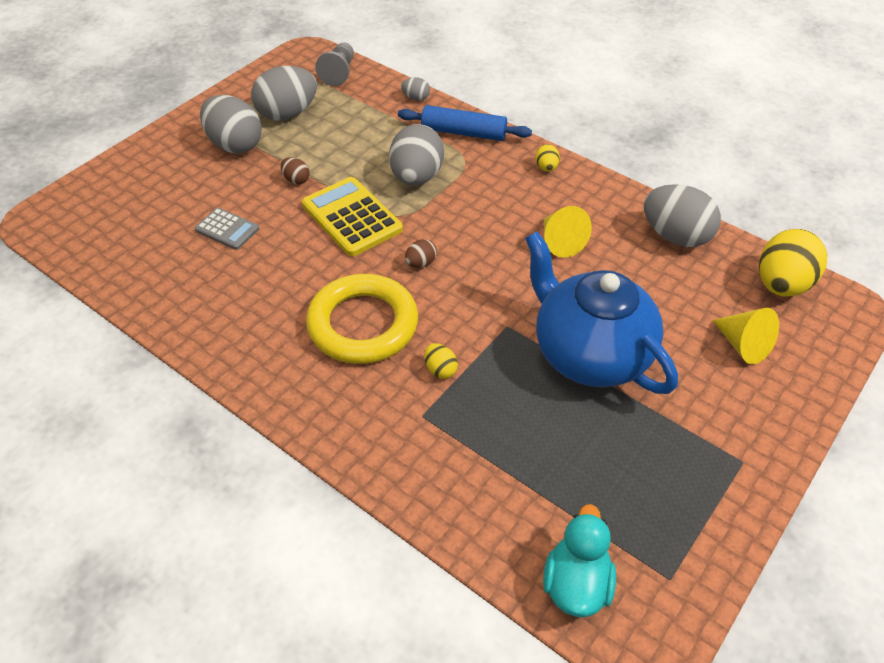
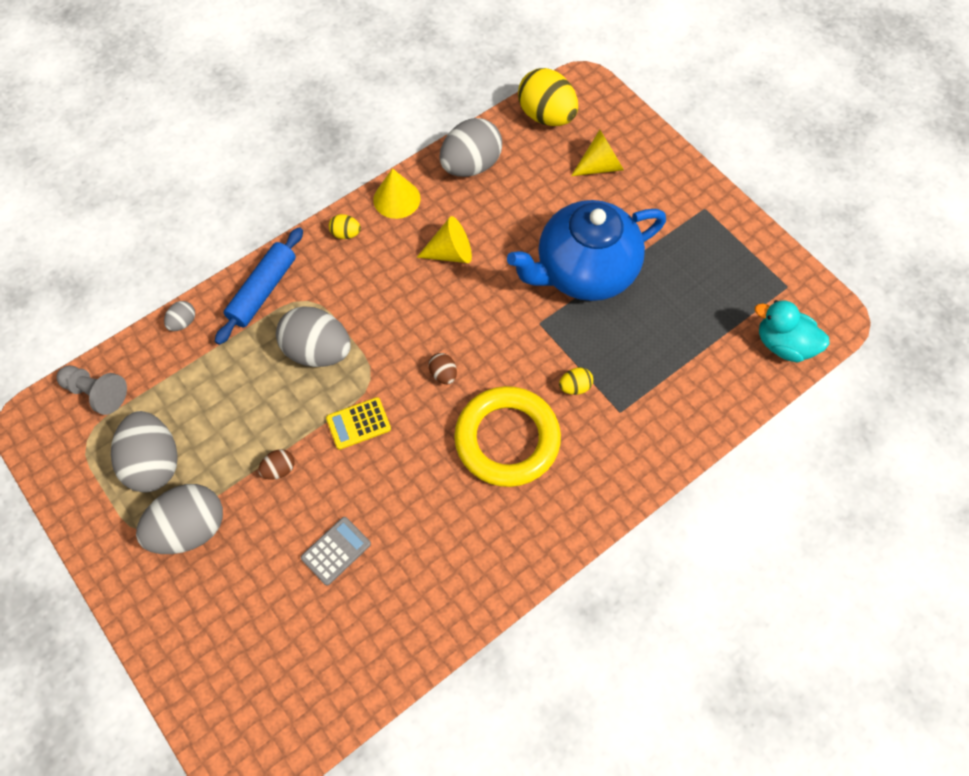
camera: 75 degrees left, 15 degrees up
(351, 217) = (358, 423): yellow calculator -> yellow calculator, size x0.57
(603, 192) = (396, 199): none -> yellow cone

